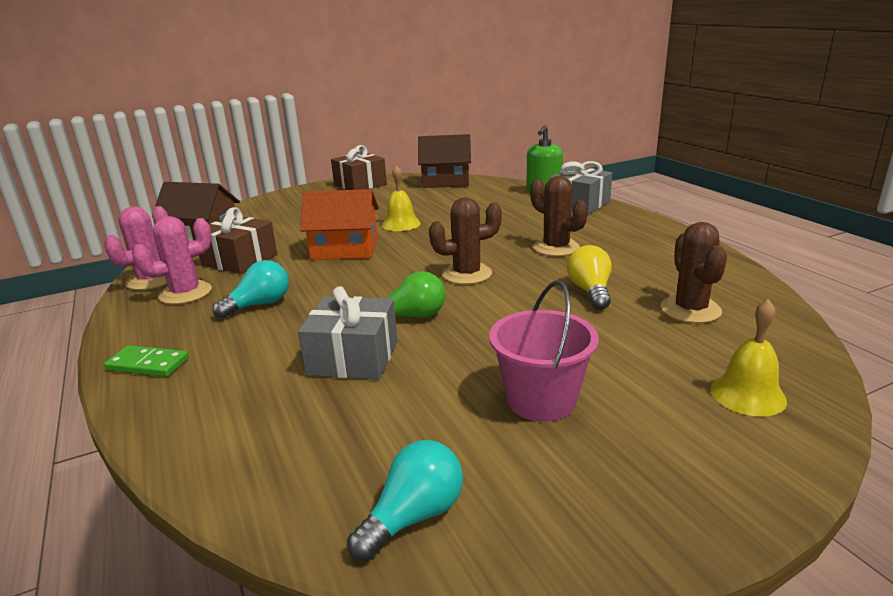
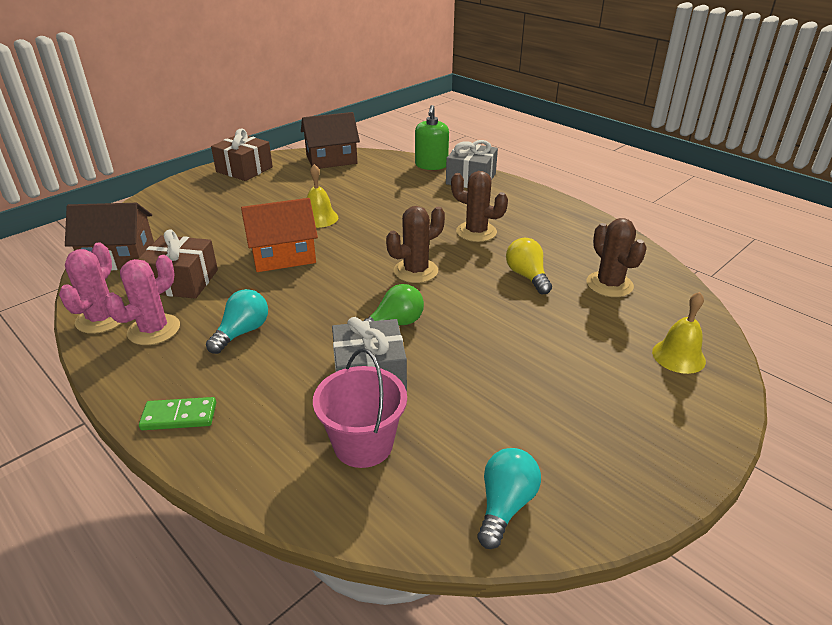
camera: 20 degrees left, 10 degrees up
(541, 400) = (542, 388): pink bucket -> pink bucket (363, 444)

